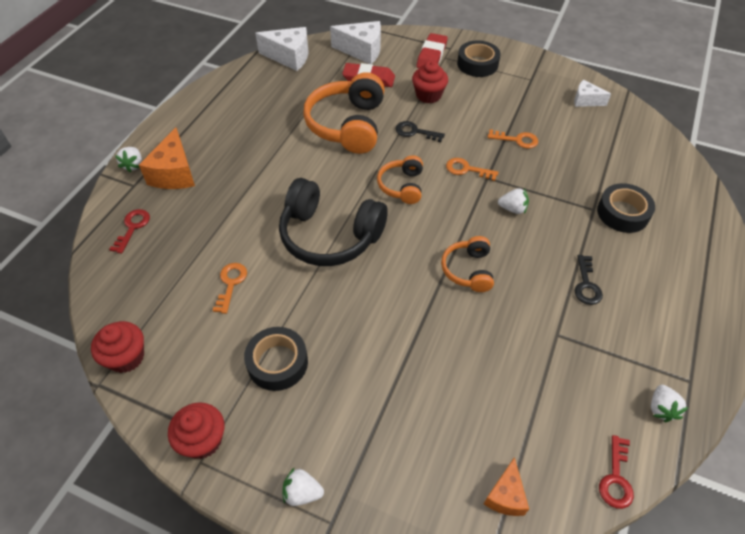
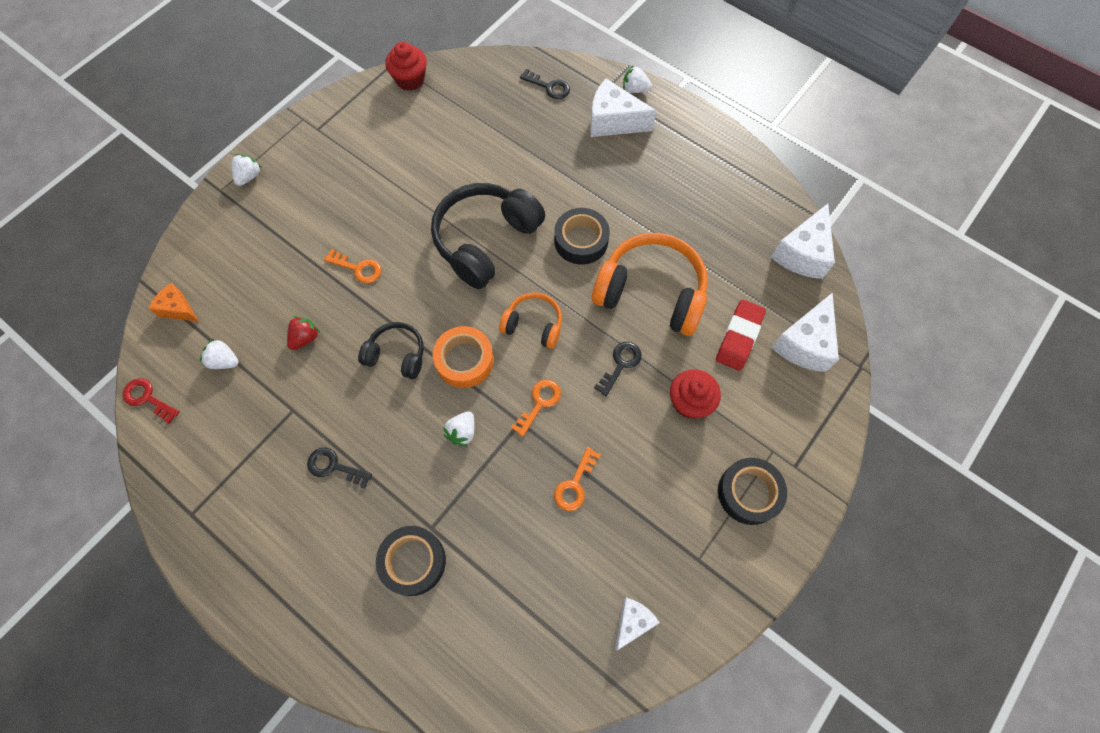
camera: 105 degrees right, 15 degrees up
(132, 228) = (549, 87): red key -> black key
(174, 173) = (613, 121): orange cheese -> white cheese
(203, 440) = (318, 122): red cupcake -> none
(231, 284) = (456, 153): orange key -> orange key (358, 268)
(277, 362) = (362, 177): black tape -> black tape (581, 240)
(431, 55) = (779, 434): red eraser -> none
(452, 222) = (464, 360): none -> orange tape
(468, 270) = (397, 355): orange headphones -> black headphones
(483, 349) = (305, 338): none -> red strawberry
(661, 408) = (181, 470): white strawberry -> white strawberry (224, 361)

